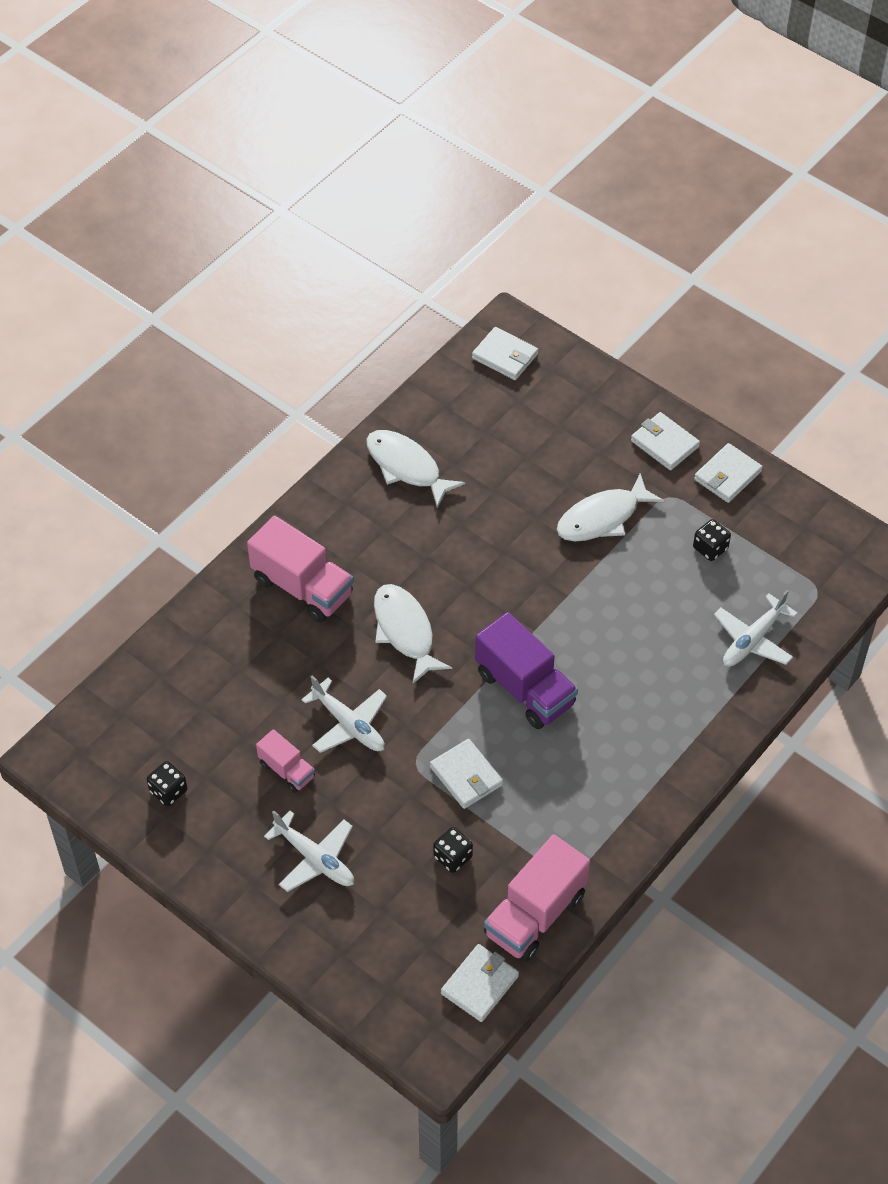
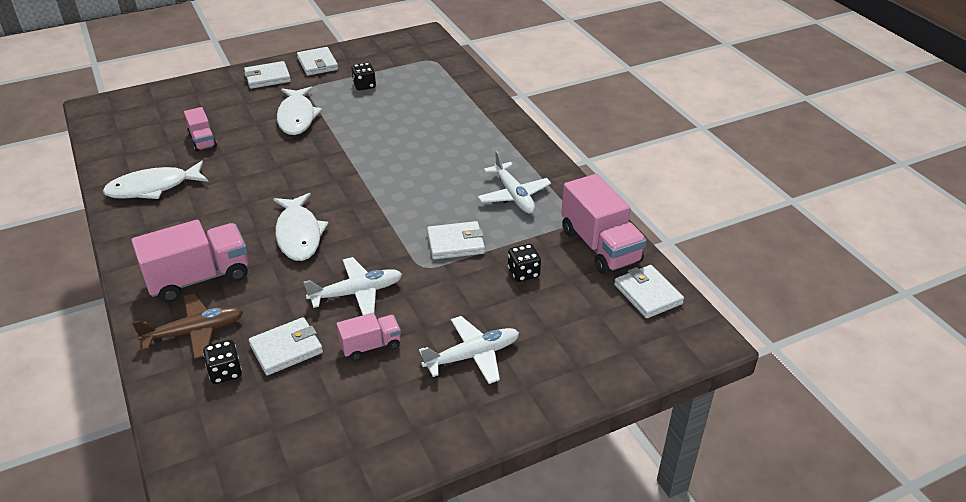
camera: 65 degrees left, 15 degrees down
(168, 791) = (327, 440): black dice -> black dice (225, 372)
(236, 625) = (194, 332): none -> brown plane
(405, 631) = (299, 234): white fish -> white fish turned 105 degrees counterclockwise
(505, 356) = (118, 116): white wallet -> white wallet (286, 349)
(507, 458) = (202, 140): none -> pink truck
(525, 688) = (403, 191): purple truck -> none
(753, 639) = (447, 91): white plane -> white plane (513, 195)

